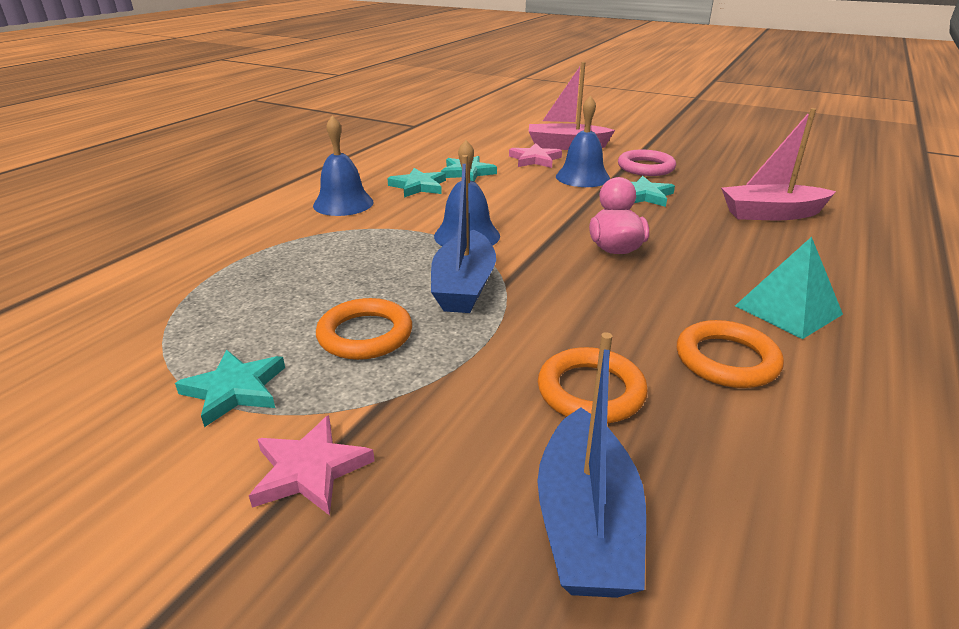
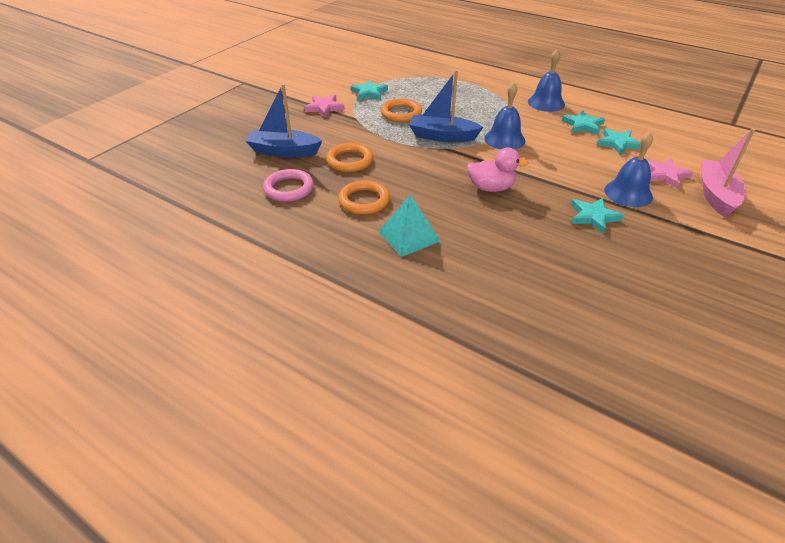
camera: 95 degrees right, 10 degrees up
(645, 167) = (670, 232): pink ring -> pink ring (289, 189)
(771, 214) = (567, 278): pink boat -> none

